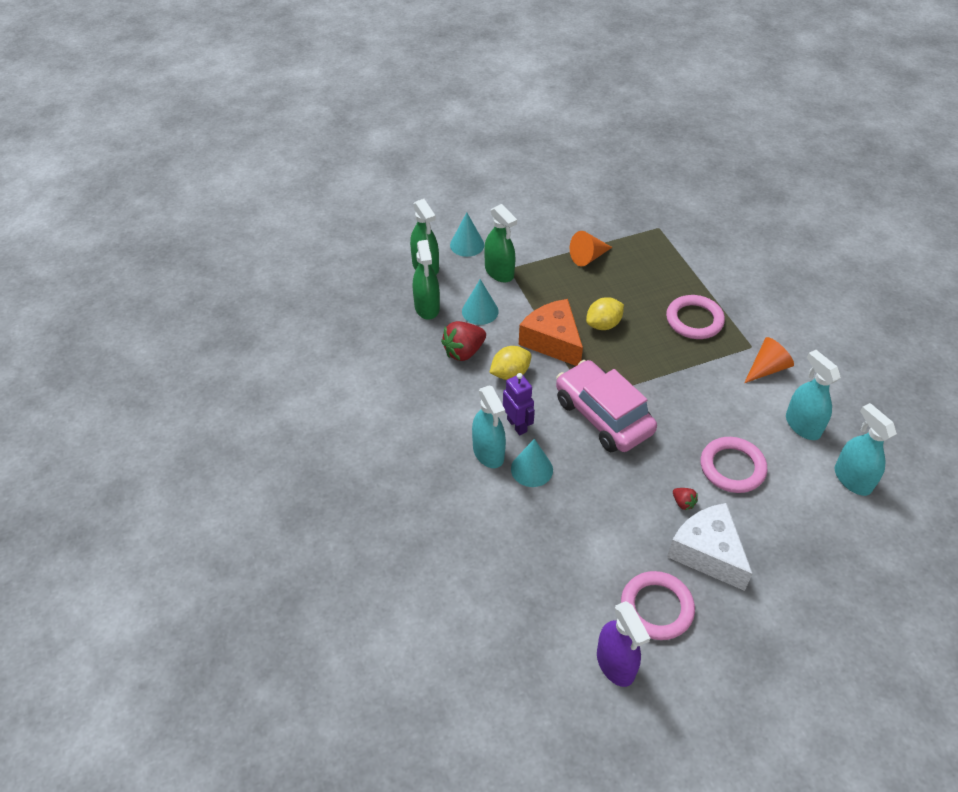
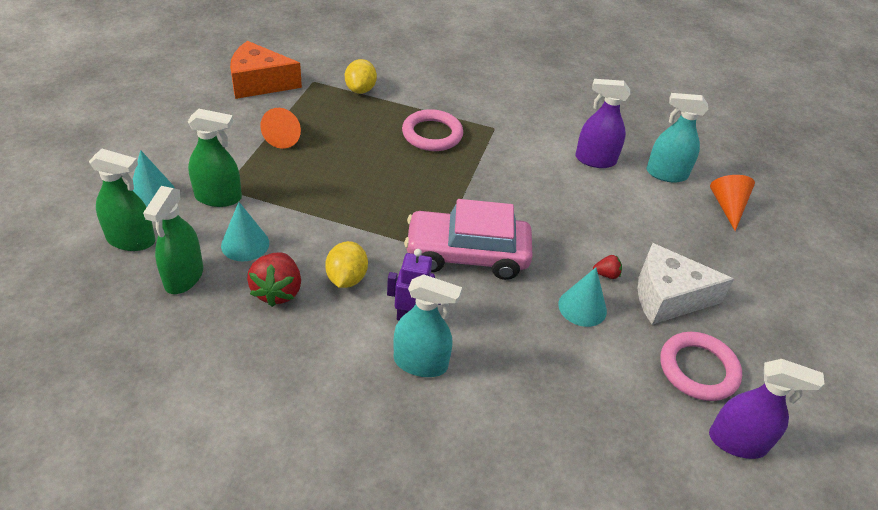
camera: 55 degrees left, 5 degrees down
(427, 307) = (184, 277): green spray bottle -> green spray bottle turned 75 degrees clockwise
(532, 469) = (474, 345): turquoise cone -> turquoise cone (582, 307)
(552, 341) = (346, 224): orange cheese -> orange cheese (259, 83)
(603, 324) = (370, 182): yellow lemon -> yellow lemon (360, 90)
(732, 467) = (598, 222): pink ring -> none
(767, 368) = (524, 136): orange cone -> orange cone (727, 207)
(802, 425) = (595, 160): turquoise spray bottle -> purple spray bottle

